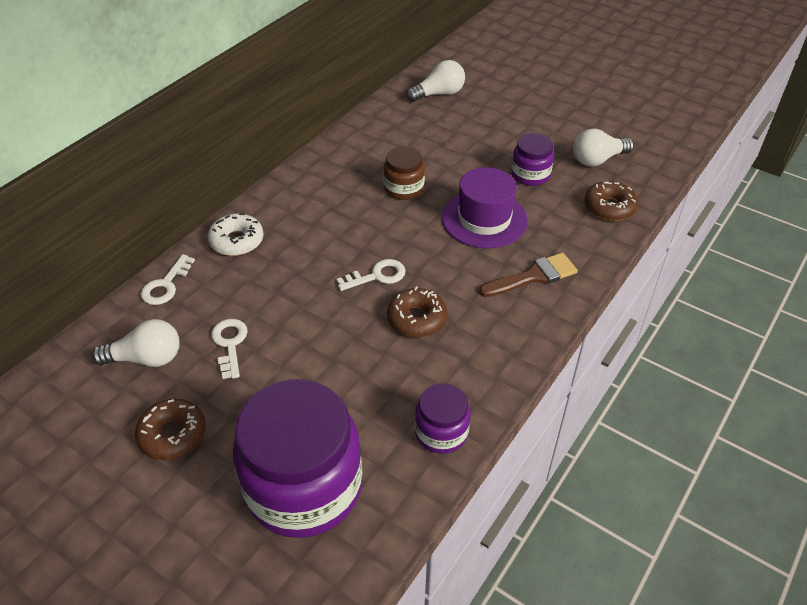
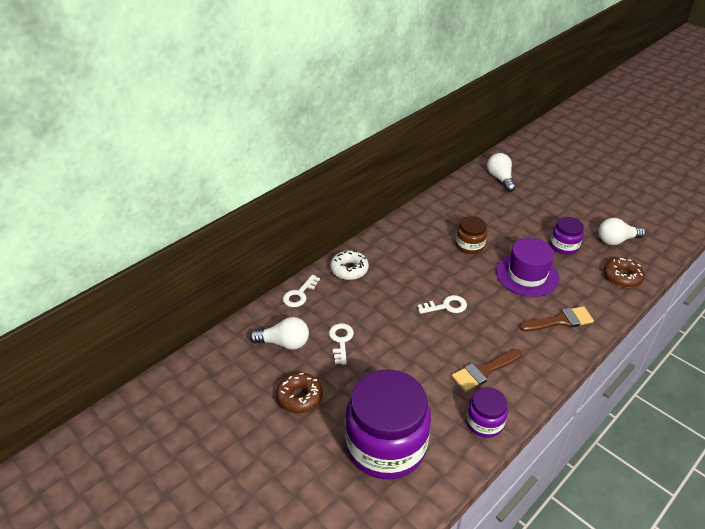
camera: 10 degrees right, 5 degrees down
(417, 319) = (472, 340): brown donut -> none
(435, 360) = (484, 371): none -> brown brush
(439, 94) = (500, 179): white light bulb -> white light bulb turned 90 degrees counterclockwise

